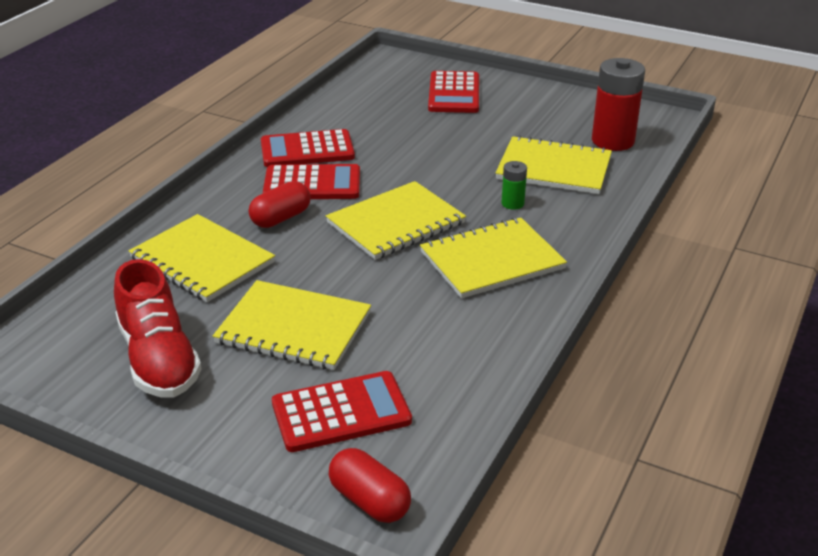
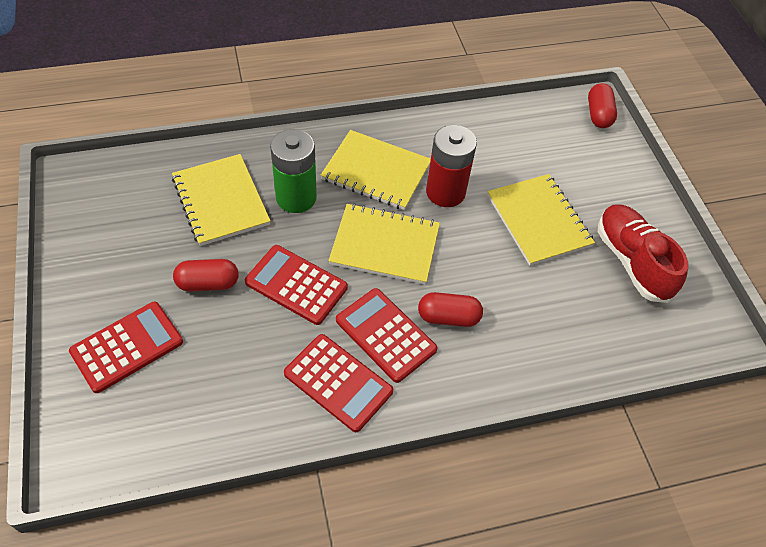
camera: 135 degrees left, 20 degrees up
(159, 359) = (632, 261): red shoe -> red shoe turned 45 degrees counterclockwise
(202, 260) = (540, 321): yellow notebook -> none
(341, 412) = (568, 157): red calculator -> red calculator (296, 285)
(469, 135) = (208, 283): none -> red capsule
(512, 203) = (296, 197): green battery -> green battery, size x2.06
(613, 141) = (142, 188): red battery -> red battery (445, 192)

